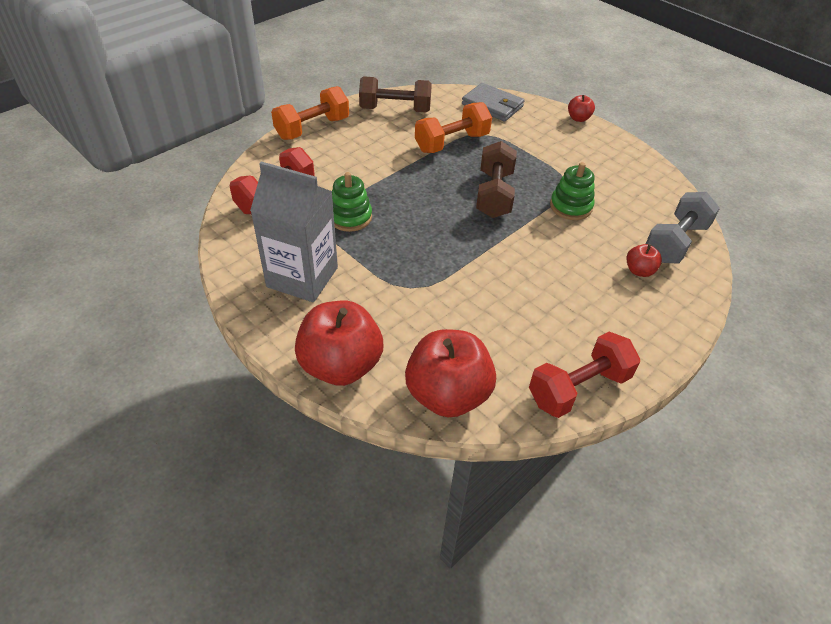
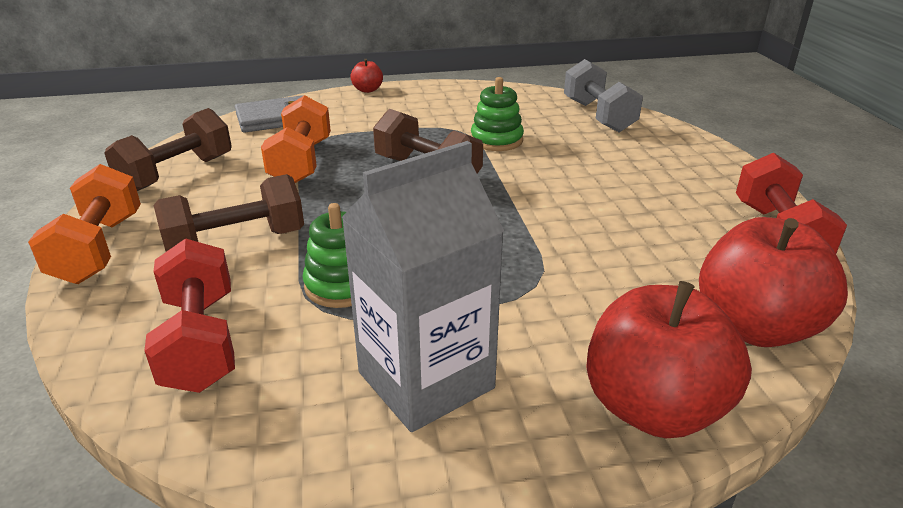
camera: 55 degrees left, 15 degrees down
(353, 165) = (236, 243): none -> brown dumbbell
(639, 271) = (624, 144): red apple -> none

